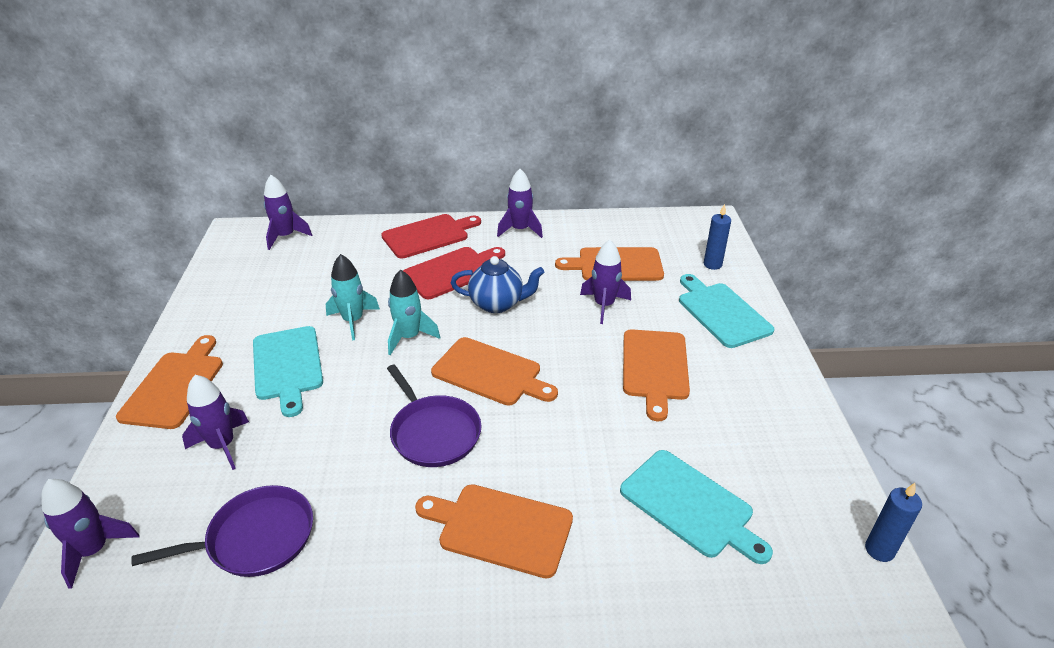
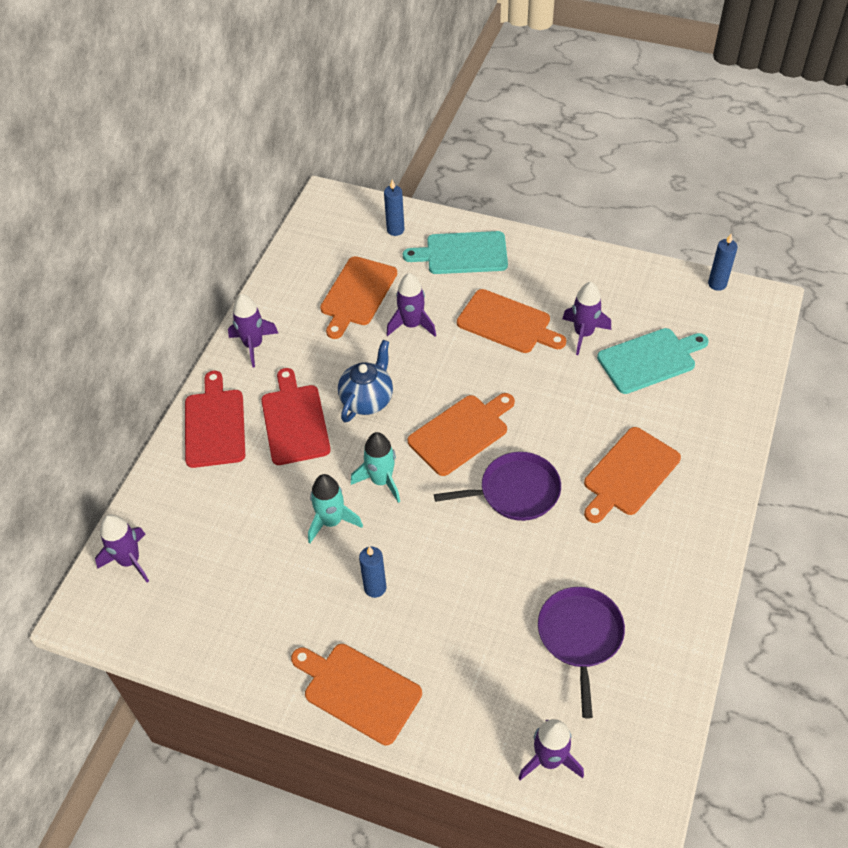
camera: 65 degrees left, 15 degrees up
(222, 445) = (463, 653): purple rocket -> purple rocket (583, 334)
(288, 366) = (375, 588): turquoise cutting board -> blue candle

